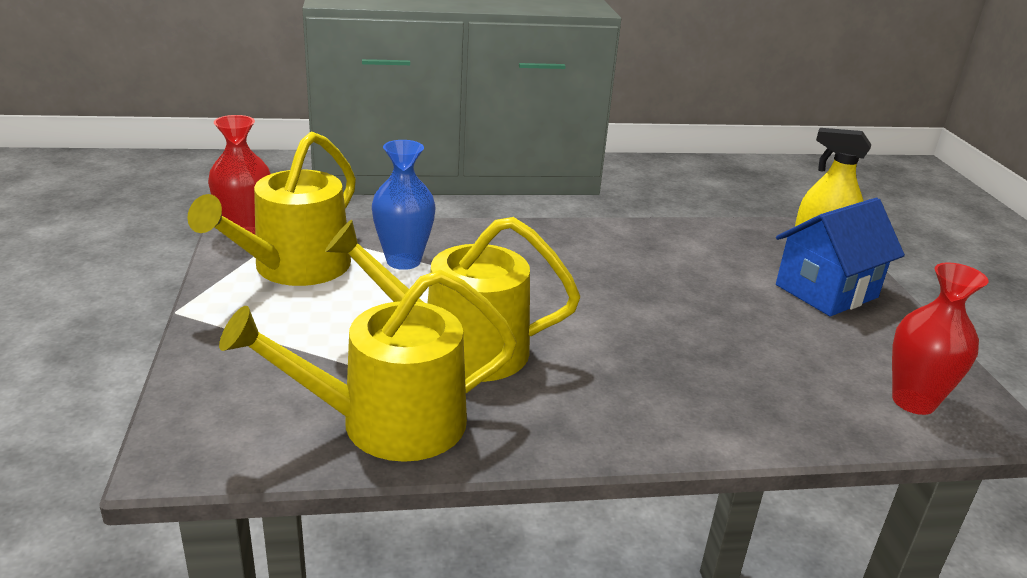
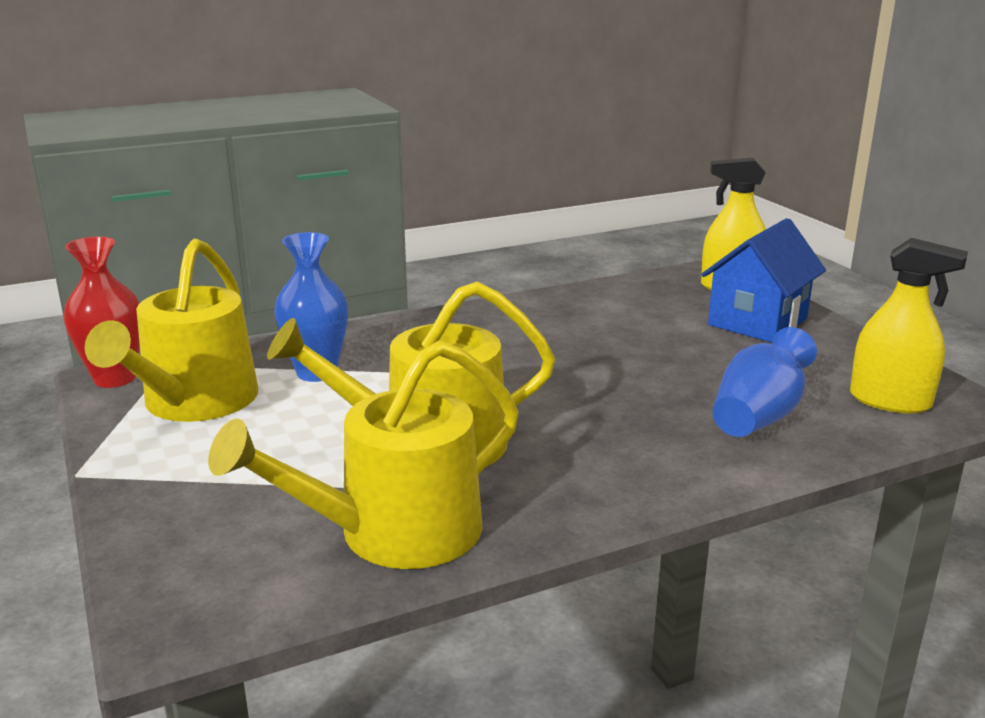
camera: 15 degrees left, 5 degrees down
(771, 388) = (758, 416): none -> blue vase
(913, 401) = (890, 401): red vase -> yellow spray bottle

